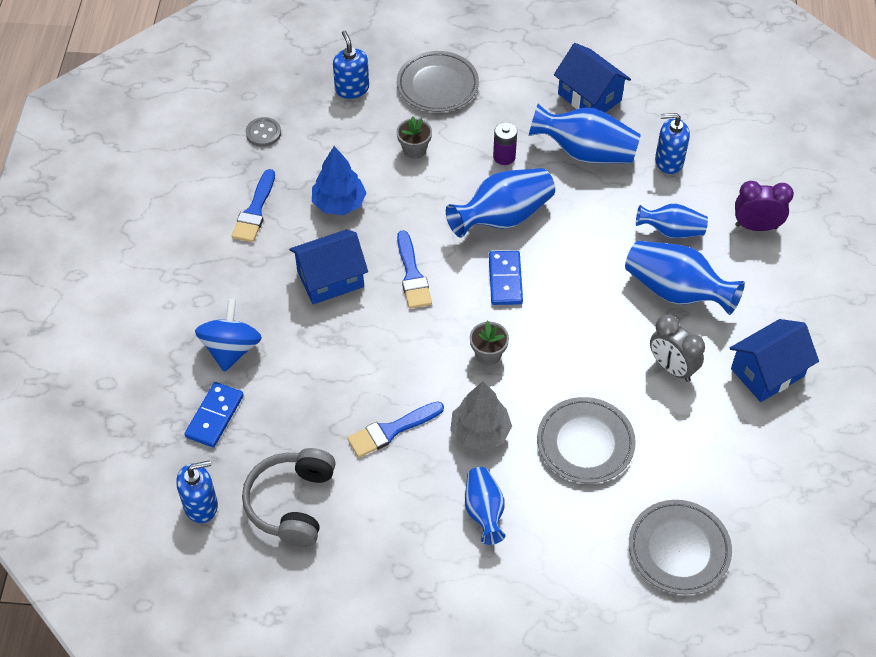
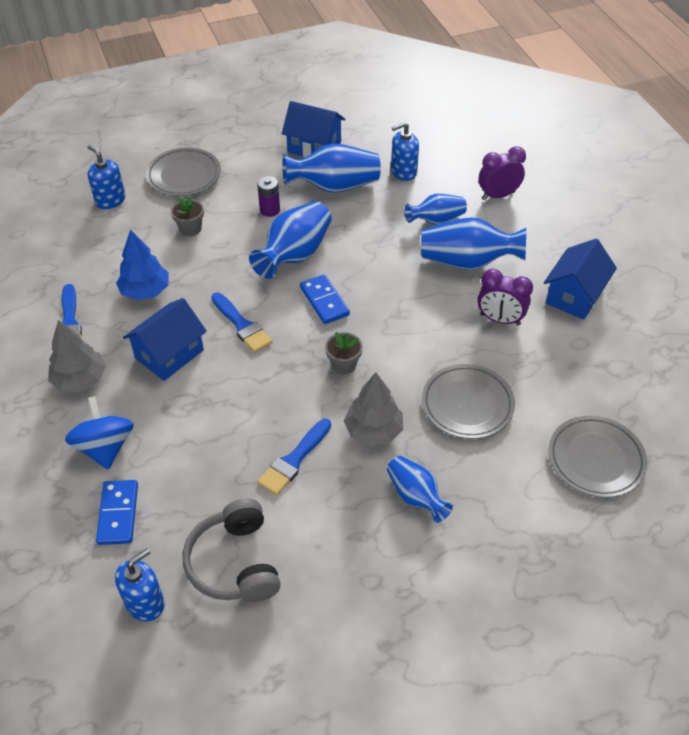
camera: 25 degrees left, 5 degrees down
(239, 273) = (80, 380): none -> grey tree
(263, 133) = (46, 258): grey button -> none
(672, 368) = (500, 319): grey clock -> purple clock

